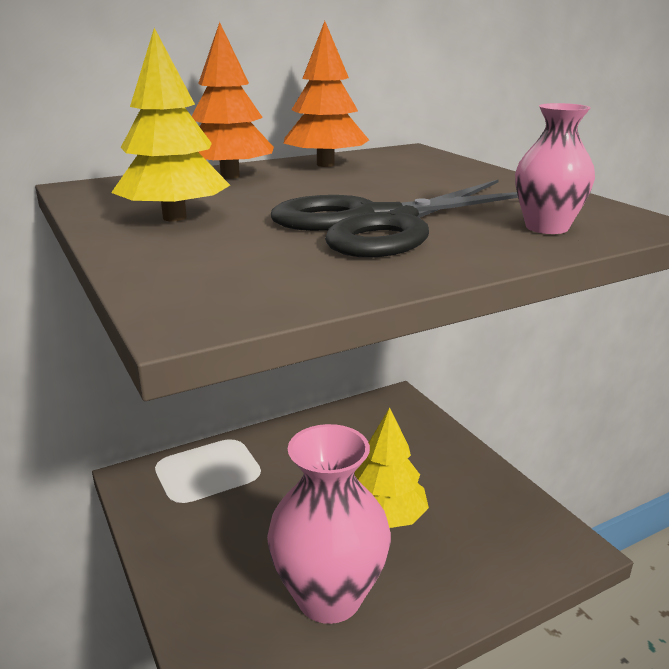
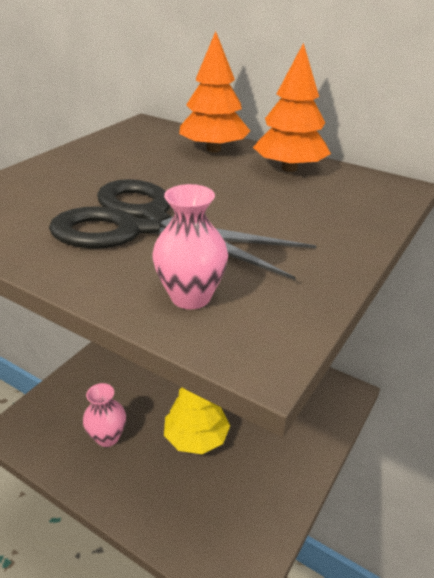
camera: 60 degrees right, 10 degrees up
(175, 218) = (101, 162): yellow tree -> none
(329, 597) = (107, 437): pink vase -> pink vase, size x0.53

